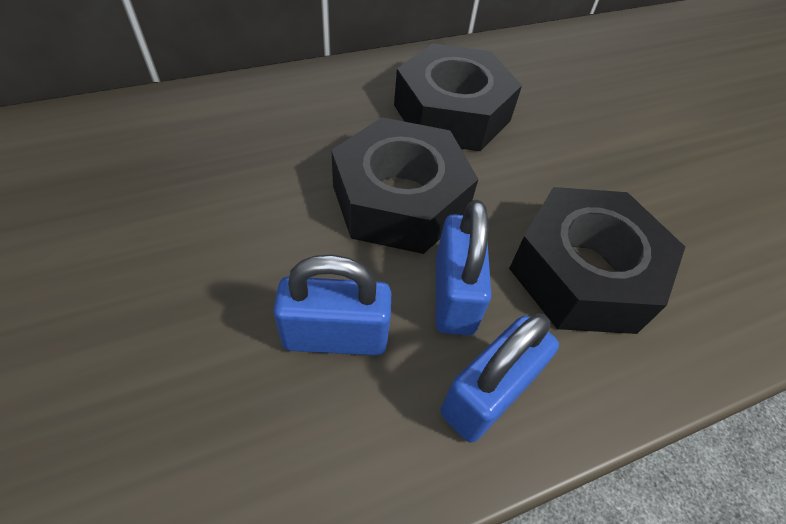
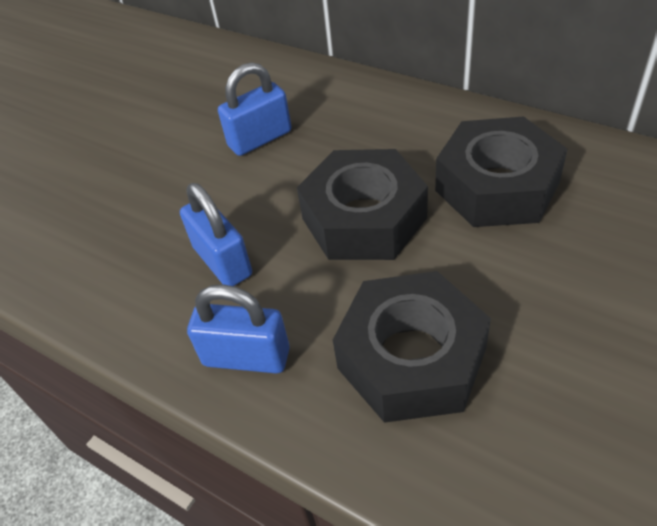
camera: 65 degrees right, 5 degrees down
(454, 295) = (309, 295): blue padlock -> blue padlock (260, 139)

